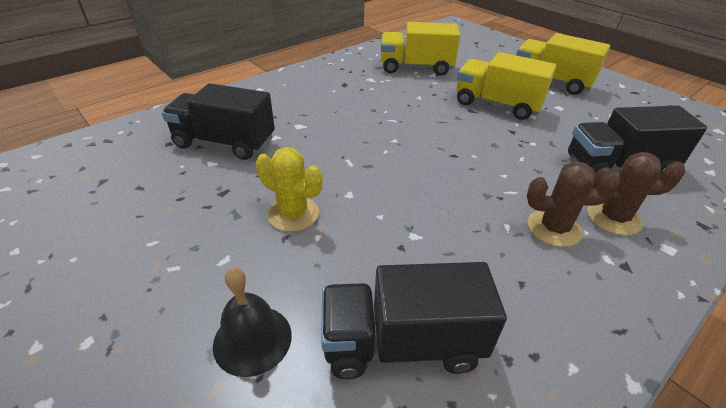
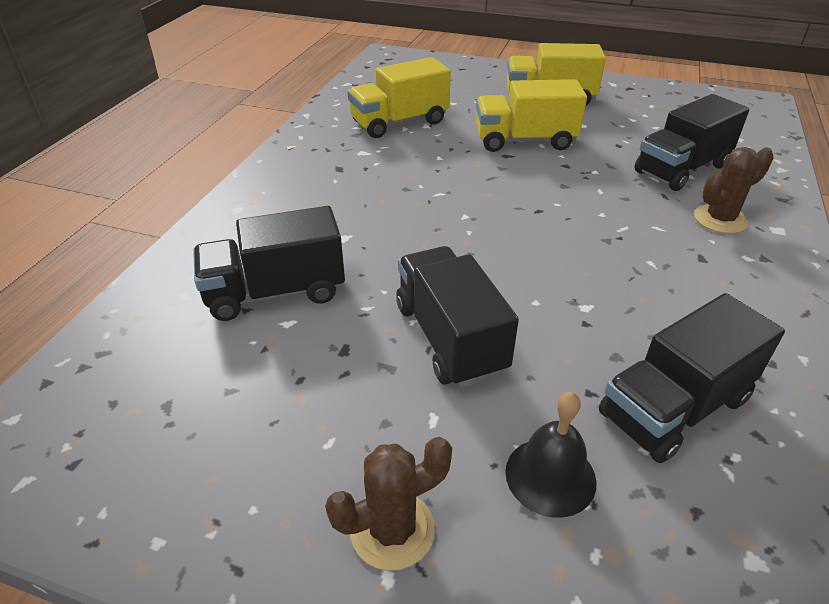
camera: 30 degrees left, 0 degrees up
(293, 214) = (450, 338): yellow cactus -> black truck
(554, 228) = (687, 248): brown cactus -> brown cactus (392, 530)

